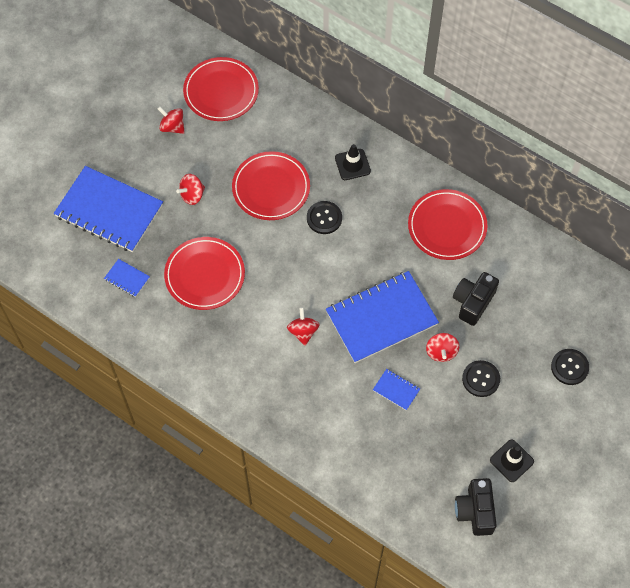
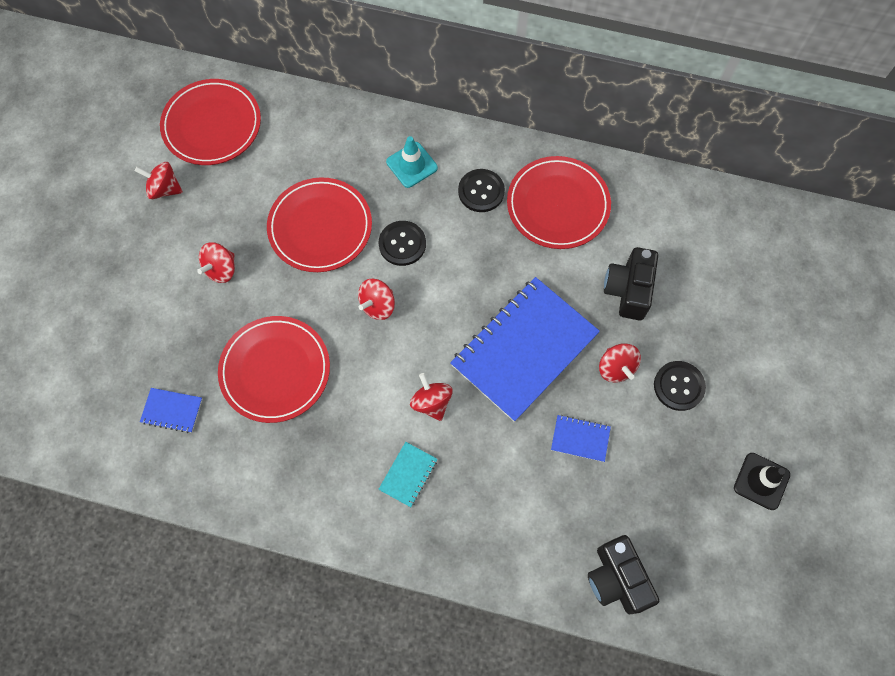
camera: 20 degrees left, 5 degrees up
(109, 211) = (117, 326): blue notebook -> none
(269, 373) = (408, 474): none -> turquoise notebook
(291, 255) = (378, 305): none -> red spinning top
(352, 164) = (412, 165): black traffic cone -> turquoise traffic cone
(475, 511) = (745, 567): black camera -> black camera (616, 579)
(569, 367) = (778, 333): black button -> black button (481, 191)

